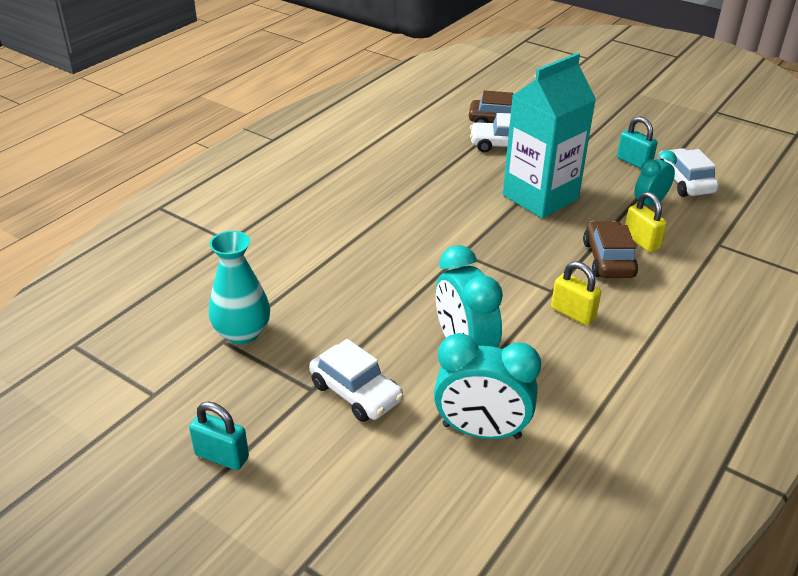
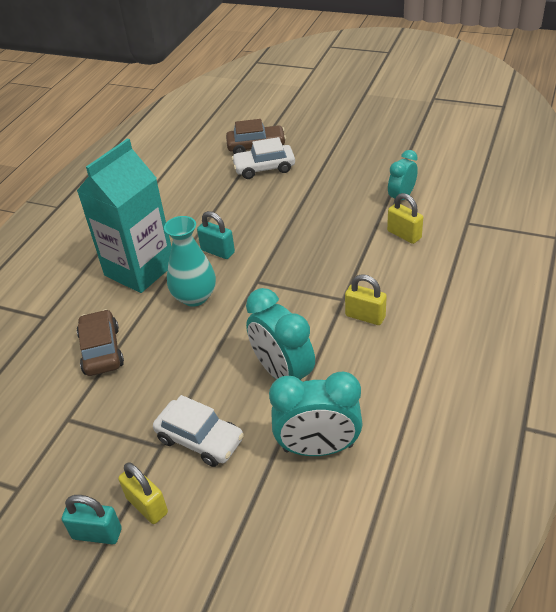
camera: 10 degrees left, 5 degrees up
(242, 333) = (82, 407): turquoise vase -> turquoise vase (194, 297)
(281, 442) = (147, 505): none -> yellow padlock
(540, 197) = (309, 212): turquoise carton -> turquoise carton (140, 269)
(608, 259) = (381, 258): brown car -> brown car (102, 350)
(634, 162) = (378, 161): turquoise padlock -> turquoise padlock (217, 251)
(684, 182) = (424, 170): white car -> none

